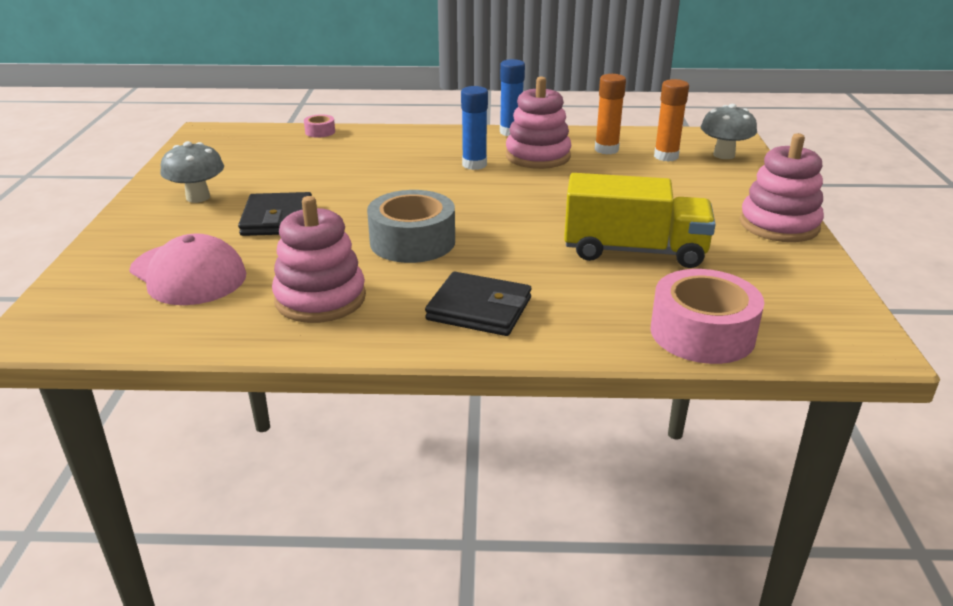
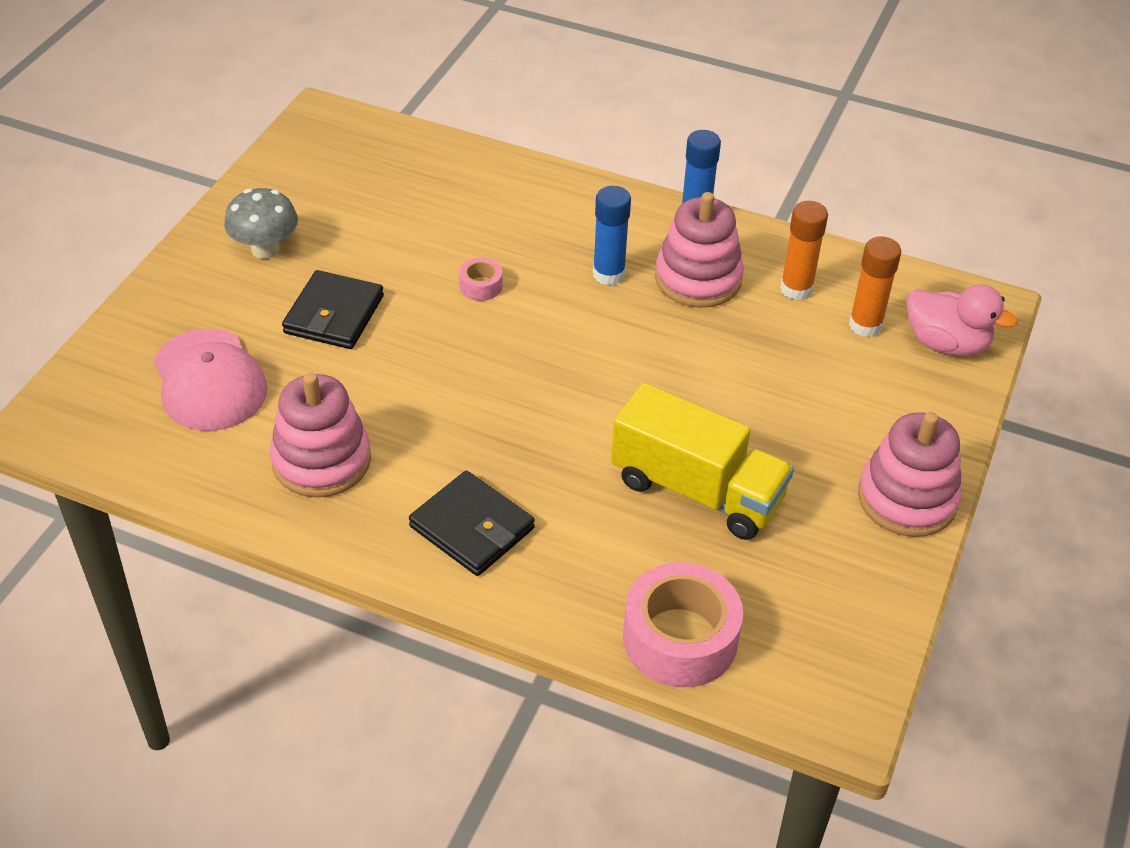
camera: 20 degrees right, 15 degrees up
(320, 132) = (456, 152): pink tape -> pink tape (481, 286)
(412, 241) = (460, 398): grey tape -> none
(724, 155) = (946, 344): grey mushroom -> pink duck

